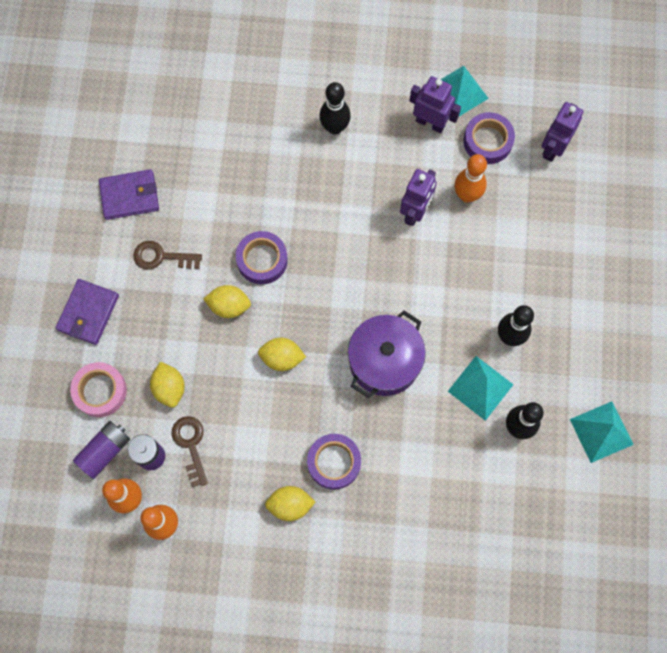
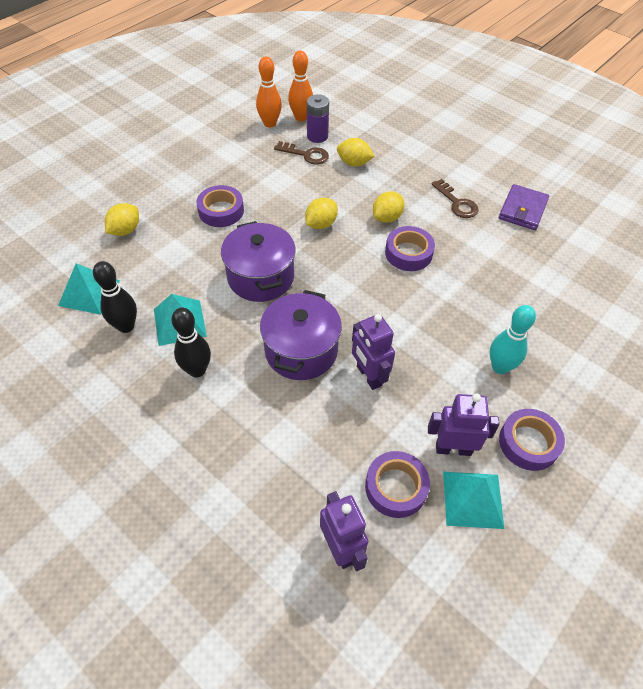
camera: 125 degrees right, 20 degrees down
(88, 313) = (443, 152): purple wallet -> none
(100, 391) = (382, 135): pink tape -> none
(105, 451) = (341, 121): purple battery -> none
(161, 257) = (457, 203): brown key -> brown key turned 105 degrees clockwise
(290, 505) = (219, 177): yellow lemon -> yellow lemon (125, 230)
(334, 127) = (500, 367): black bowling pin -> turquoise bowling pin
(387, 79) = (528, 443): none -> purple tape
(430, 123) = (453, 448): purple robot -> purple robot turned 150 degrees counterclockwise
(431, 274) = (301, 351): none -> purple pot
(467, 195) = (352, 427): orange bowling pin -> none
(601, 432) = (57, 380): turquoise pyramid -> turquoise pyramid (89, 292)

